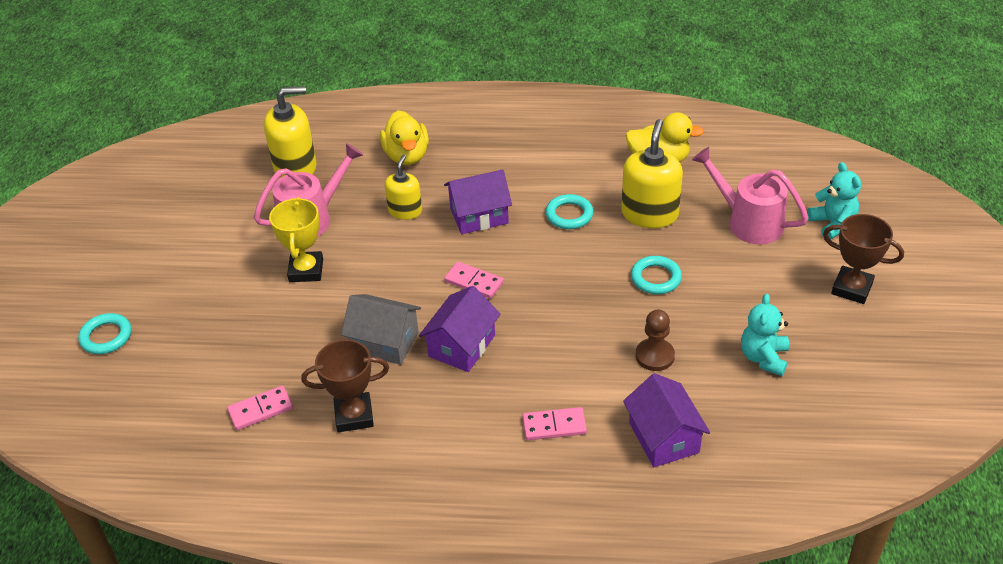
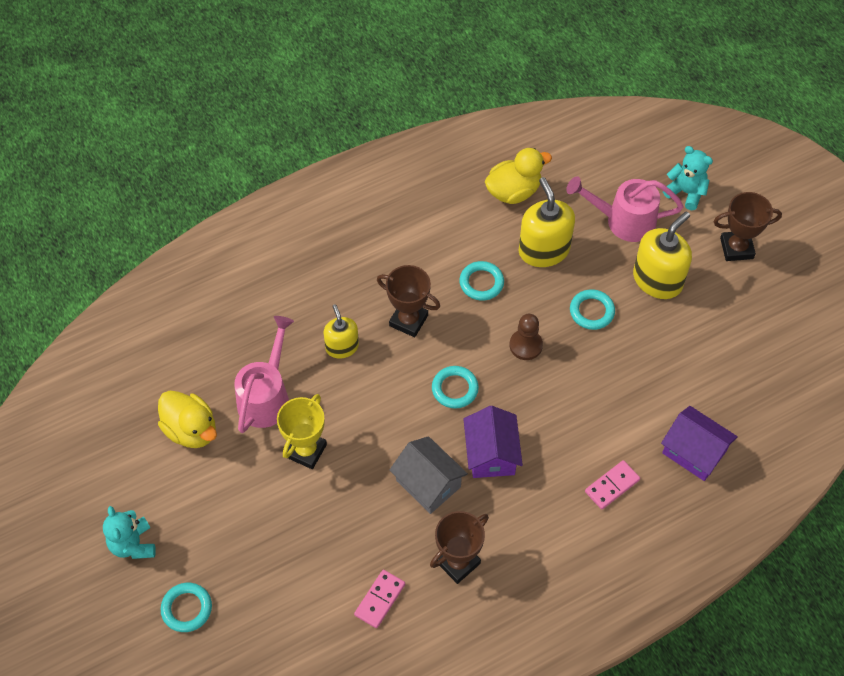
camera: 35 degrees left, 15 degrees up
(295, 167) = (205, 349): yellow soap dispenser -> yellow soap dispenser (657, 280)
(306, 270) = (306, 451): yellow trophy -> yellow trophy turned 60 degrees clockwise
(385, 342) = (428, 483): grey house -> grey house turned 60 degrees clockwise
(407, 156) = (297, 288): yellow duck -> yellow duck (191, 430)
(474, 282) = (455, 389): pink domino -> turquoise ring
(479, 216) = (408, 320): purple house -> brown trophy
(654, 356) = (640, 384): brown pawn -> brown pawn (525, 345)
(763, 358) = (716, 344): turquoise teddy bear -> turquoise teddy bear (133, 544)

